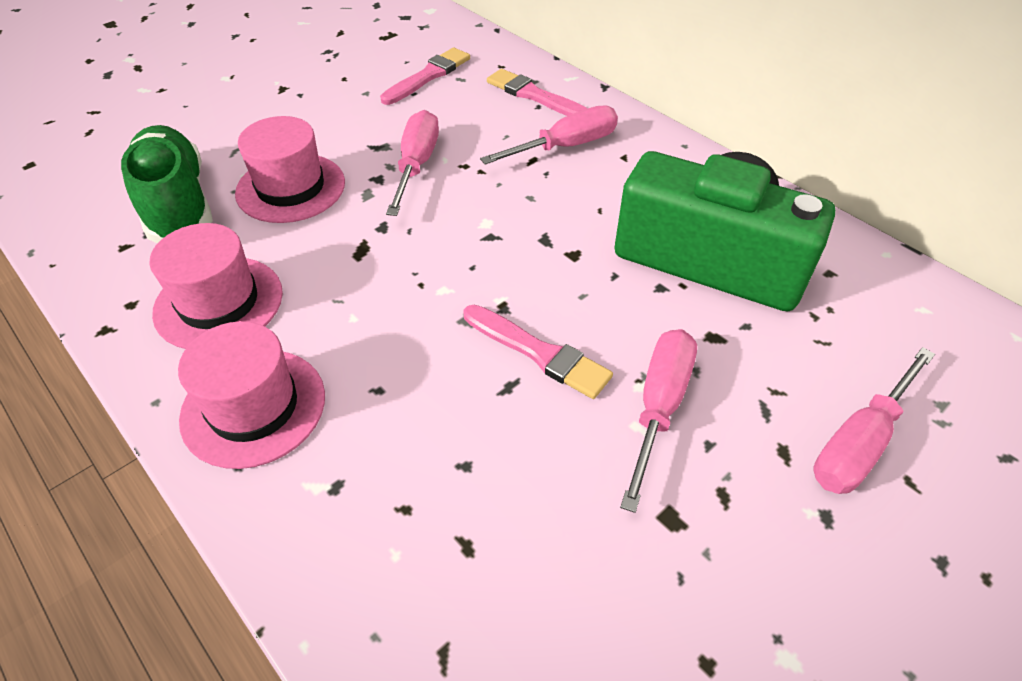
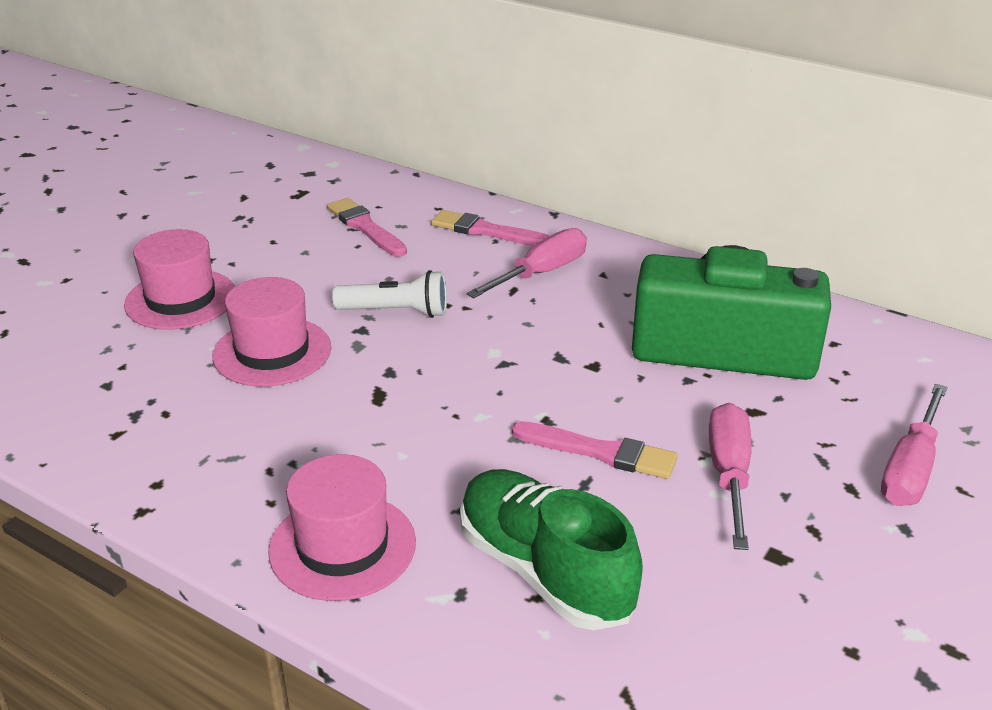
camera: 15 degrees left, 15 degrees down
(177, 204) = (154, 385): green shoe -> green shoe (544, 571)
(219, 302) = (253, 466): pink hat -> pink hat (181, 299)
(416, 165) = (396, 312): pink screwdriver -> white flashlight
(428, 76) = (365, 227): pink brush -> pink brush turned 60 degrees counterclockwise

